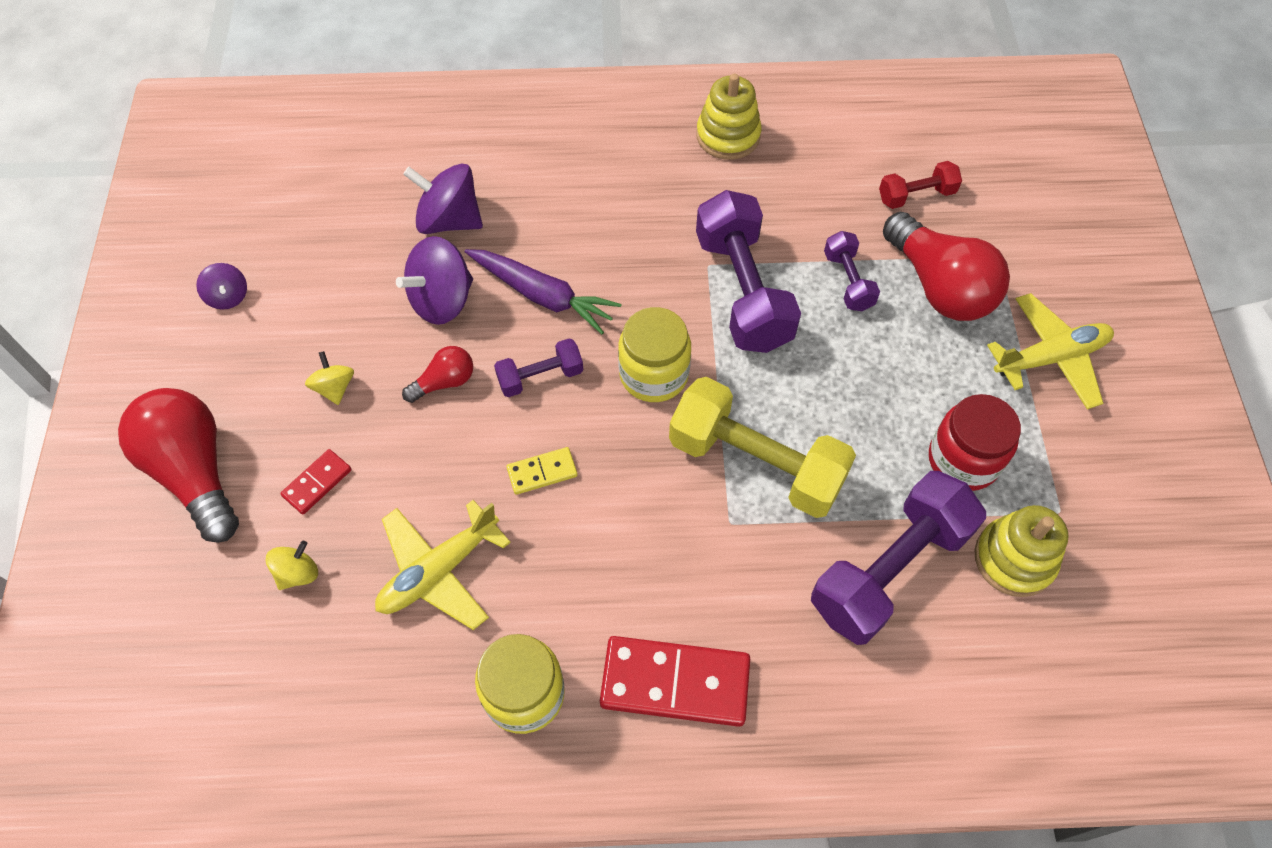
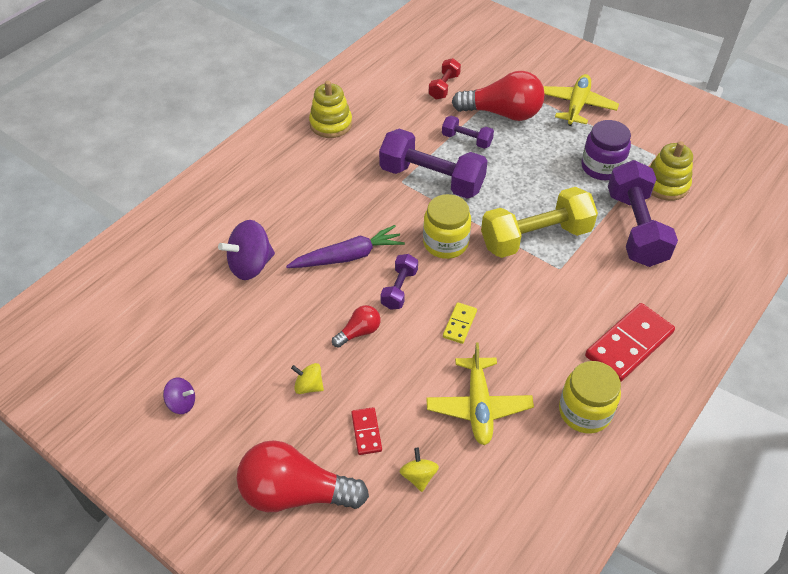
camera: 50 degrees left, 10 degrees down
(442, 300) = (302, 301): purple spinning top -> none
(444, 382) = (359, 332): red light bulb -> red light bulb turned 45 degrees clockwise
(963, 460) = (601, 167): red jar -> purple jar

